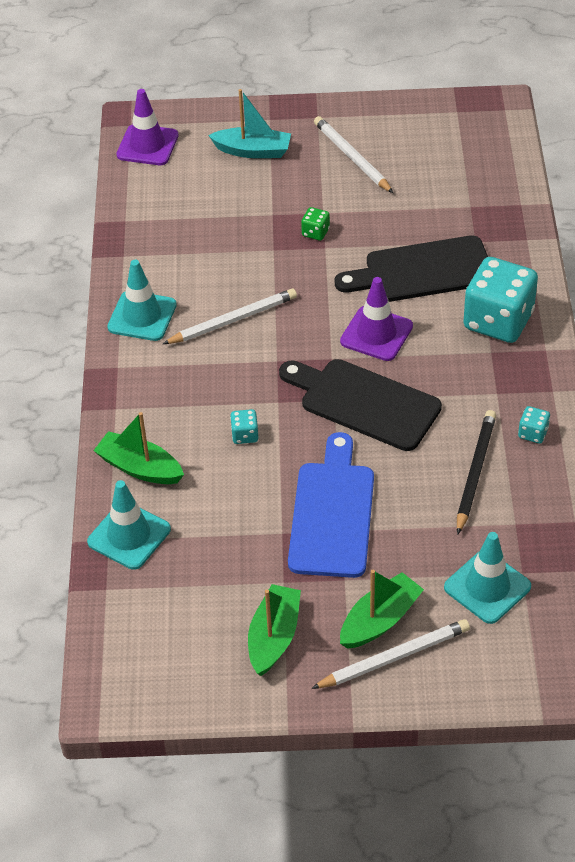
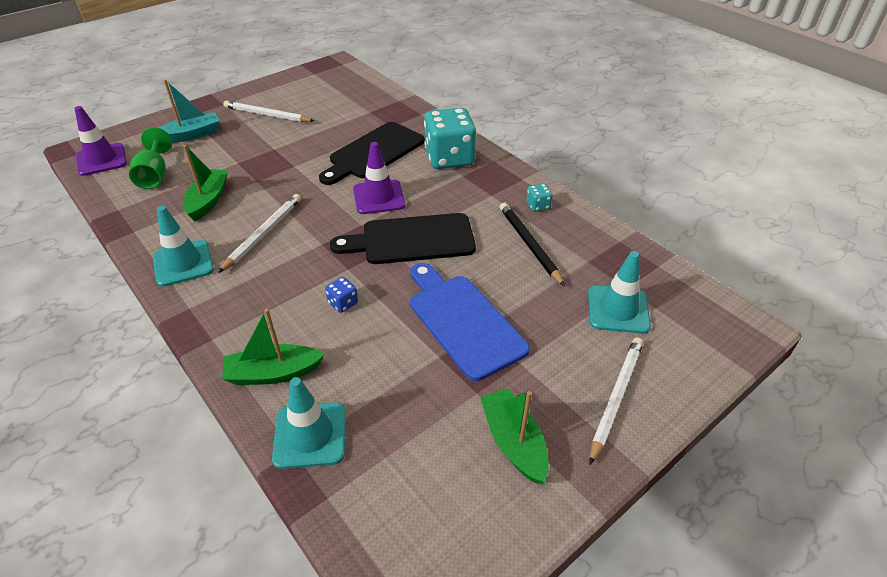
camera: 40 degrees left, 5 degrees down
(183, 192) = (154, 175): none -> green goblet
(245, 435) = (343, 303): turquoise dice -> blue dice
(315, 232) = (279, 160): green dice -> none
(380, 620) = (576, 376): green boat -> green boat (208, 201)

